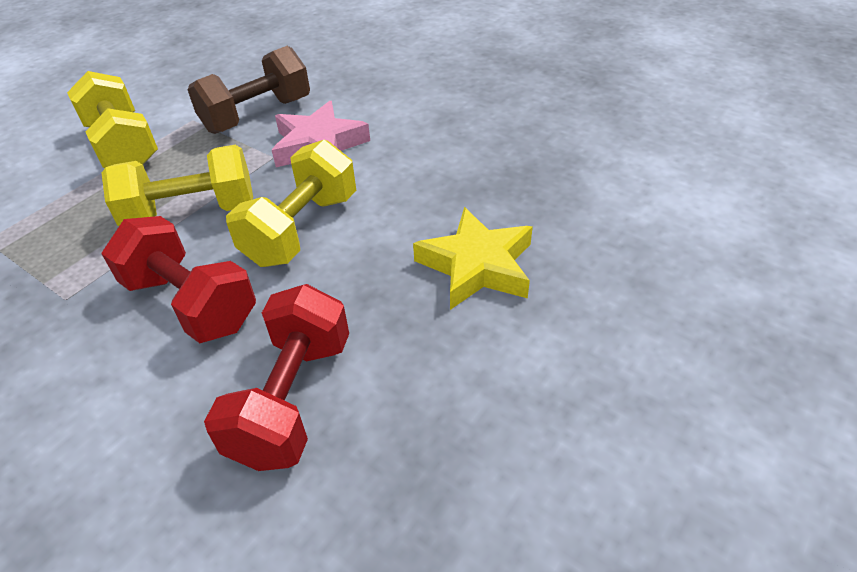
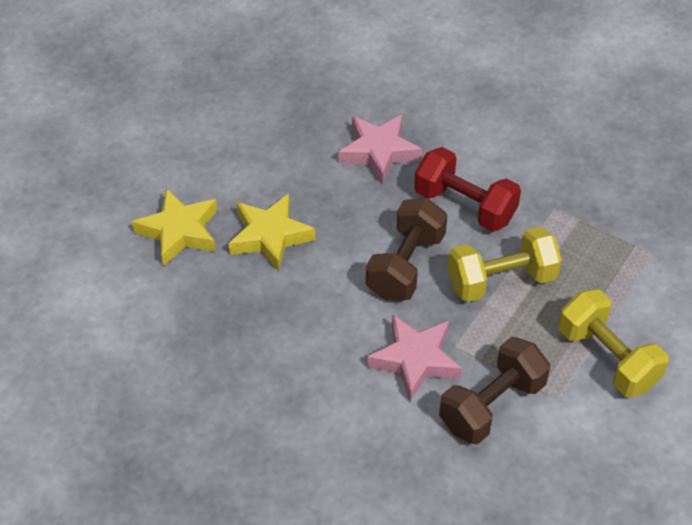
camera: 175 degrees right, 5 degrees up
(292, 399) = (379, 152): red dumbbell -> pink star
(301, 229) = (405, 266): yellow dumbbell -> brown dumbbell
(607, 274) = (179, 231): none -> yellow star

